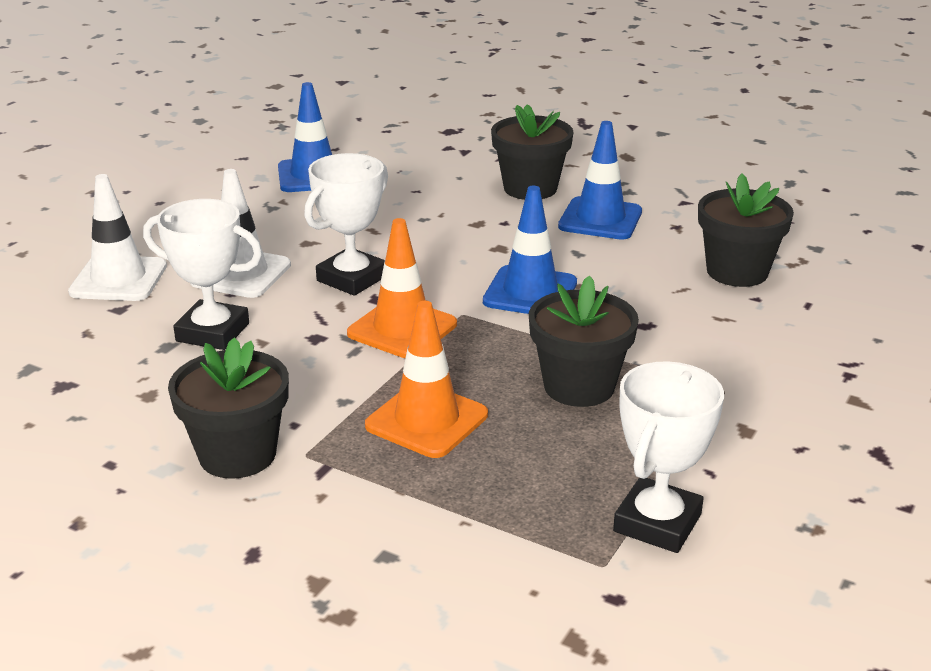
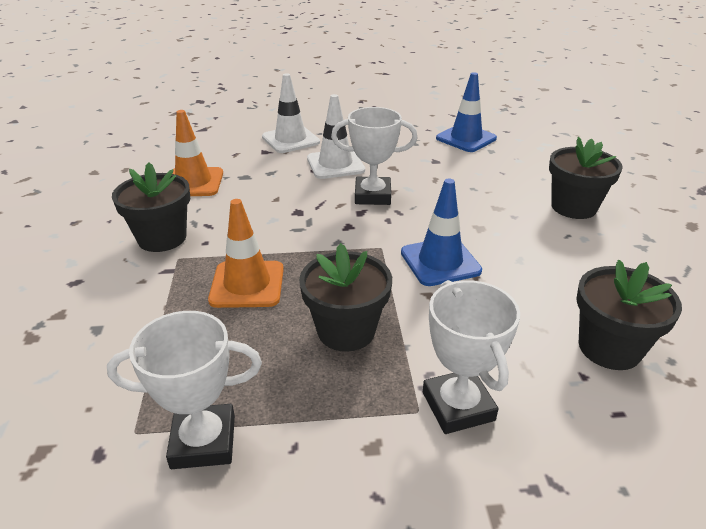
camera: 55 degrees right, 5 degrees up
(213, 332) = (270, 182): white trophy -> white trophy (458, 406)
(402, 329) = (338, 234): orange traffic cone -> orange traffic cone (193, 182)
(600, 219) = (580, 250): blue traffic cone -> none

